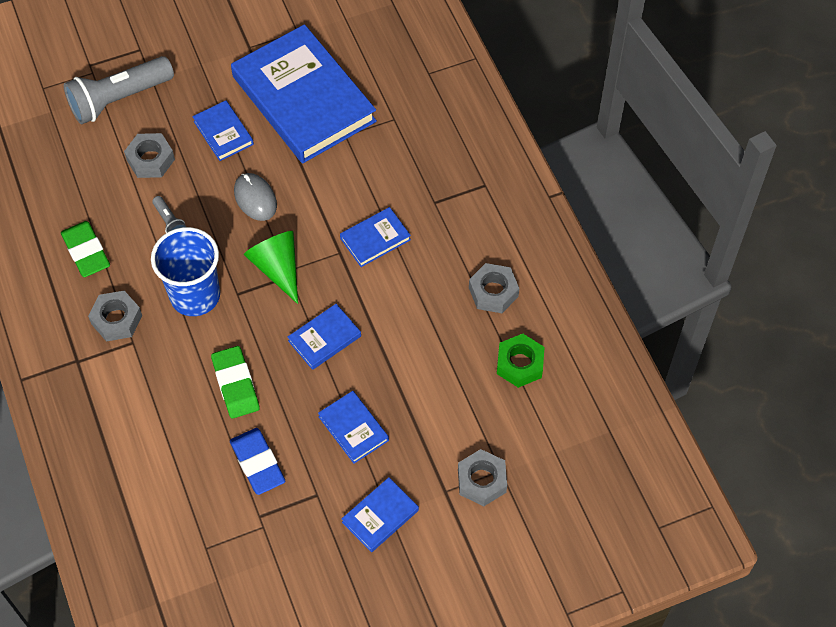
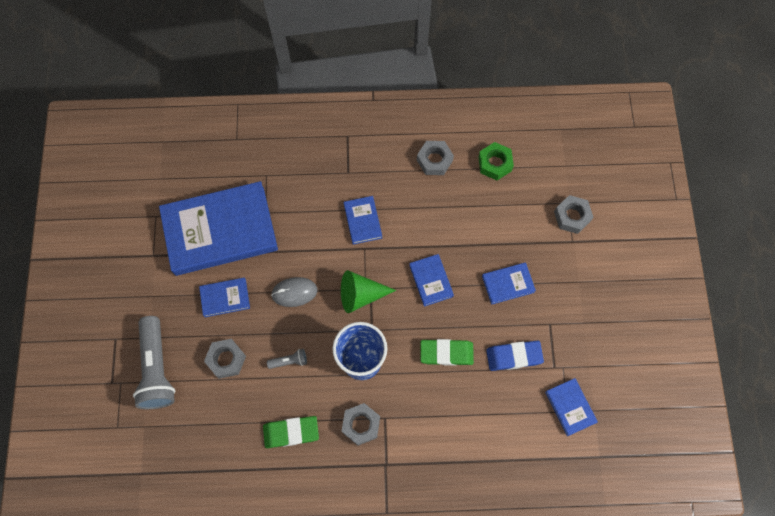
camera: 70 degrees left, 10 degrees up
(380, 516) = (578, 288): blue book -> blue book (570, 407)

